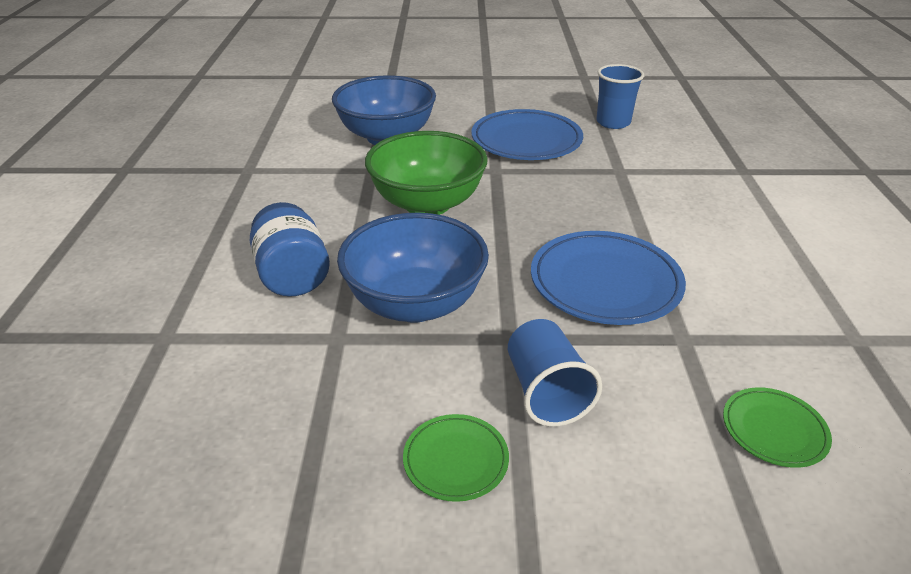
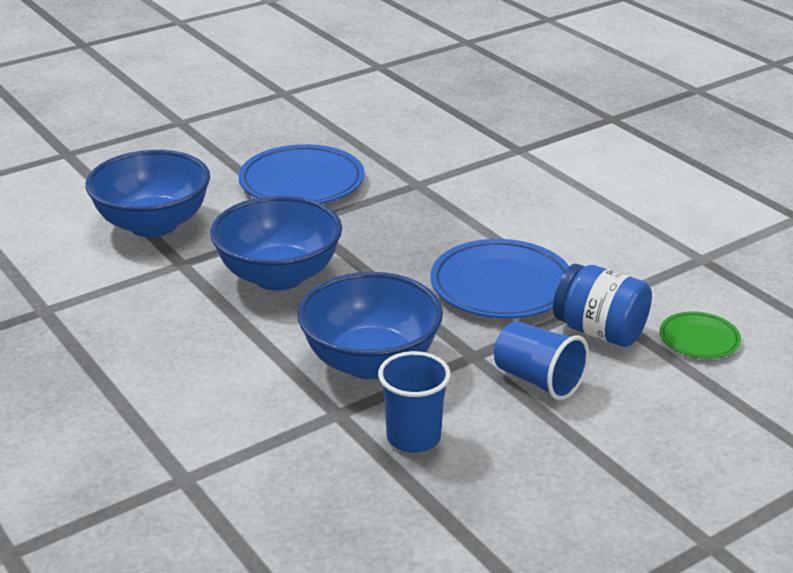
camera: 35 degrees left, 5 degrees down
(293, 275) = (233, 384): blue jar -> blue jar (599, 331)
(427, 204) = (279, 276): green bowl -> blue bowl
(456, 460) = (523, 449): green plate -> none
(613, 122) = (364, 137): blue cup -> blue cup (413, 437)

